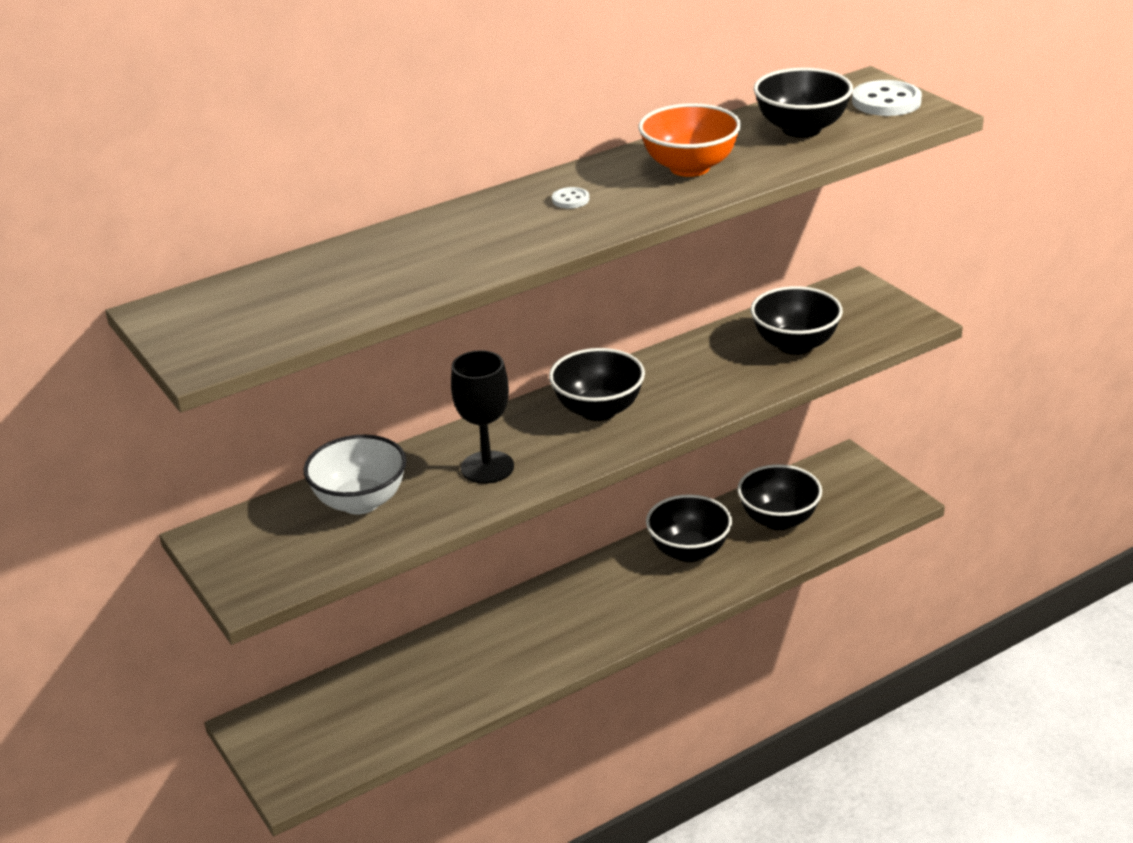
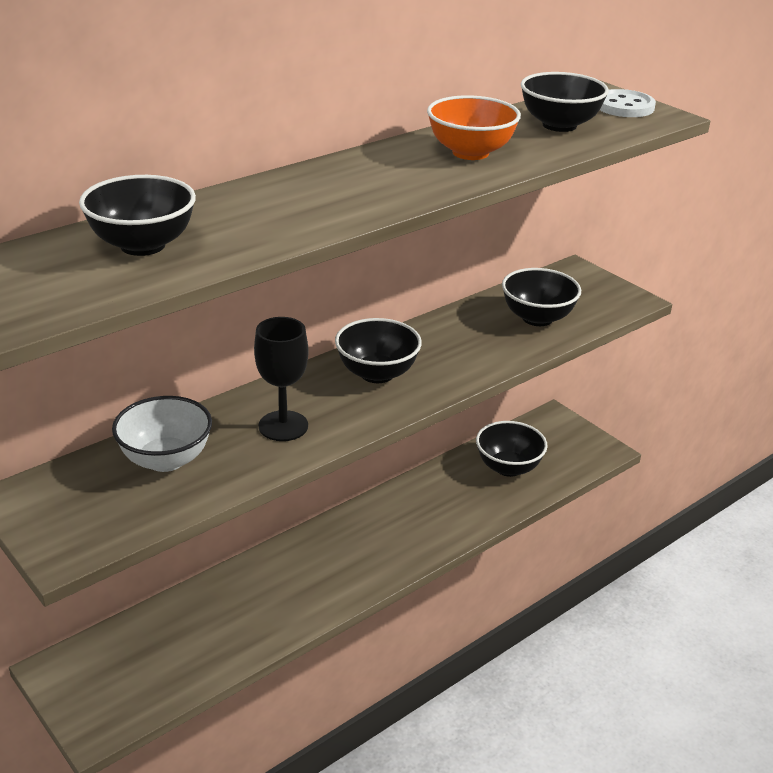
camera: 10 degrees left, 0 degrees up
(570, 200) = (368, 176): white button -> none
(689, 551) = (437, 496): black bowl -> black bowl (142, 245)

